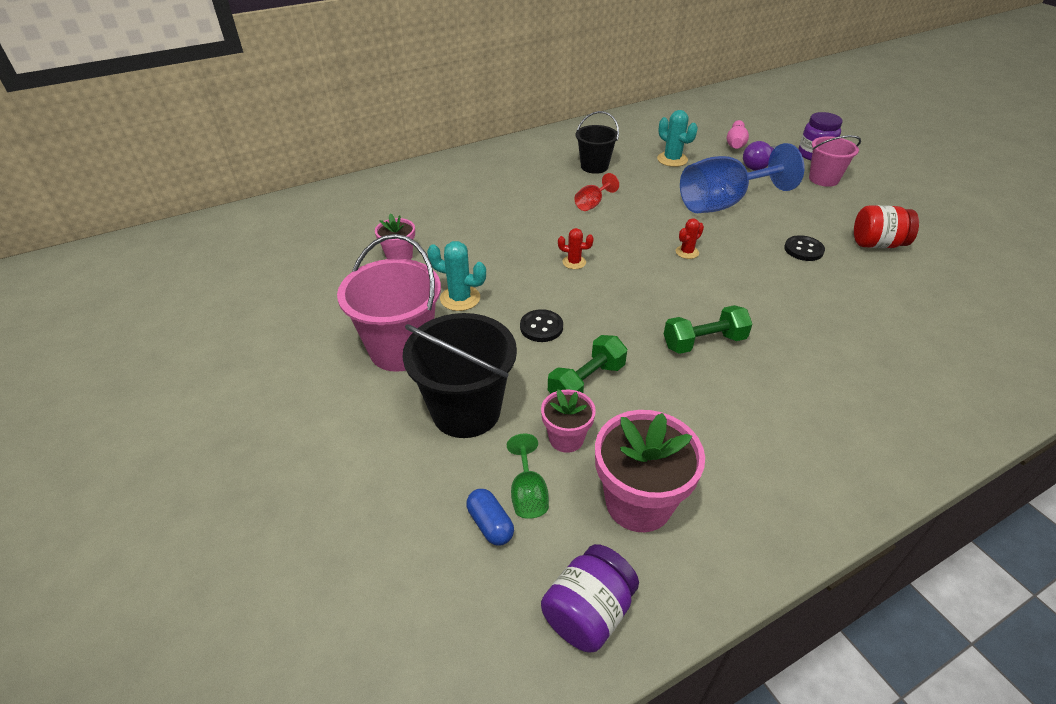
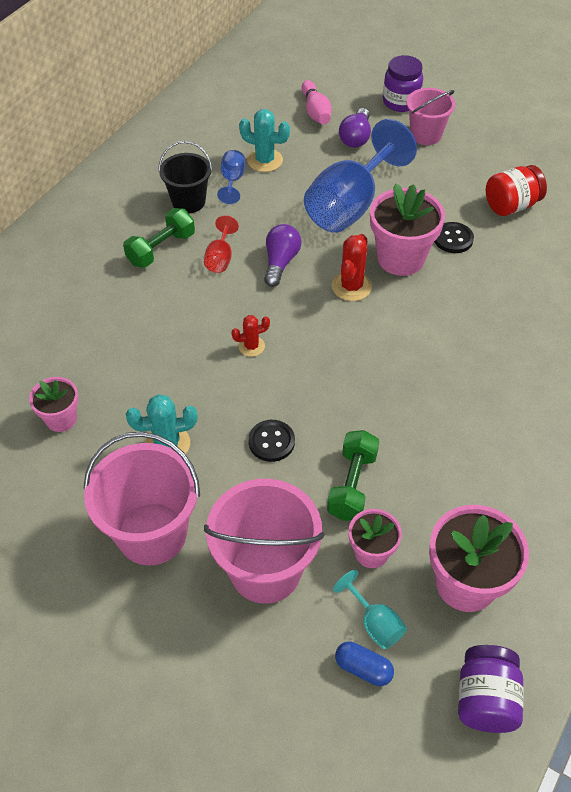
camera: 30 degrees left, 10 degrees up
(466, 411) = (265, 570): black bucket -> pink bucket
(528, 494) = (374, 623): green goblet -> turquoise goblet
(637, 164) = (232, 181): none -> blue goblet
(638, 220) = (280, 262): none -> purple light bulb
(687, 252) = (351, 286): red cactus -> red cactus, size x1.59
(704, 342) = (426, 390): green dumbbell -> green dumbbell (161, 249)
(744, 248) = (400, 258): none -> pink flower pot

